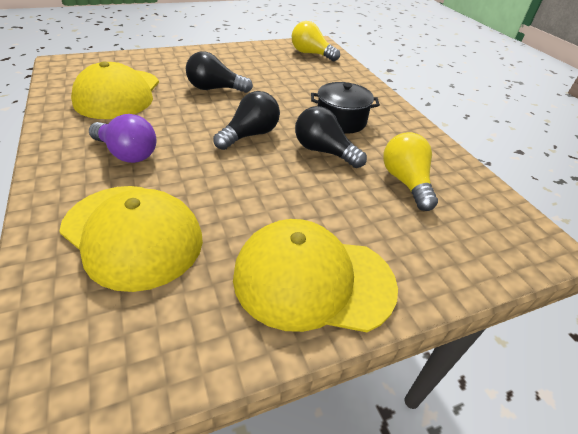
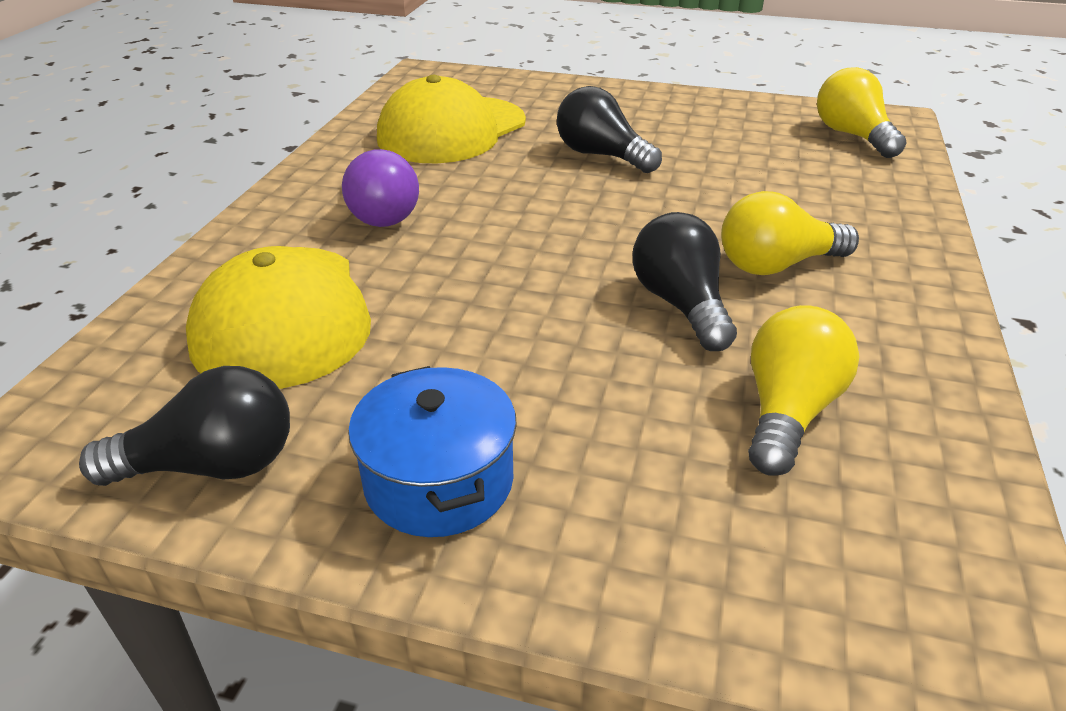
camera: 40 degrees right, 5 degrees down
(250, 135) = (580, 239): black light bulb -> black light bulb (212, 465)
(313, 280) = (439, 481): yellow cap -> blue pot
(341, 121) = (776, 265): black pot -> yellow light bulb

